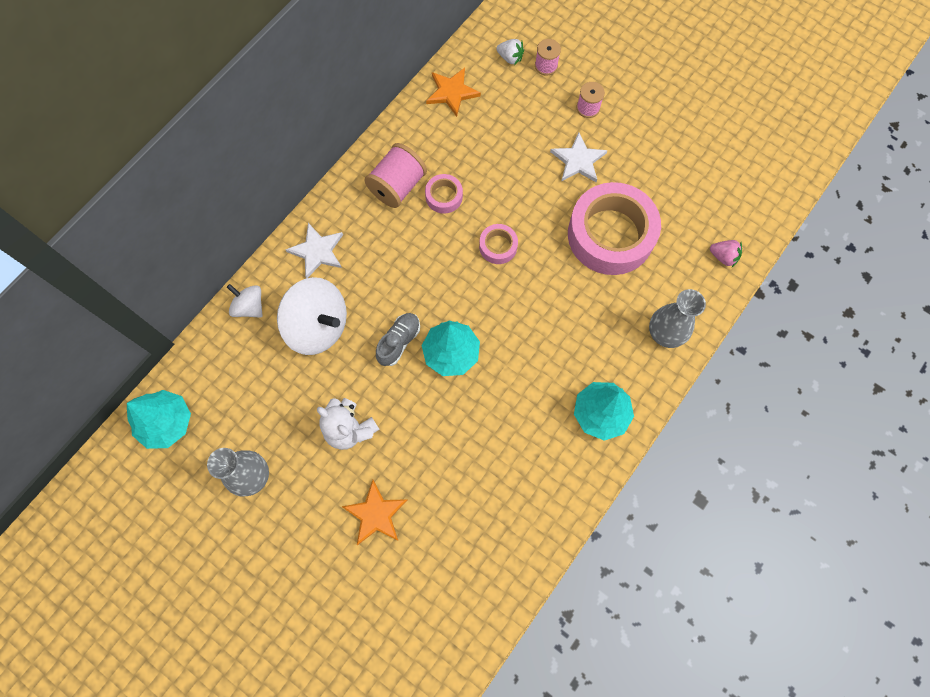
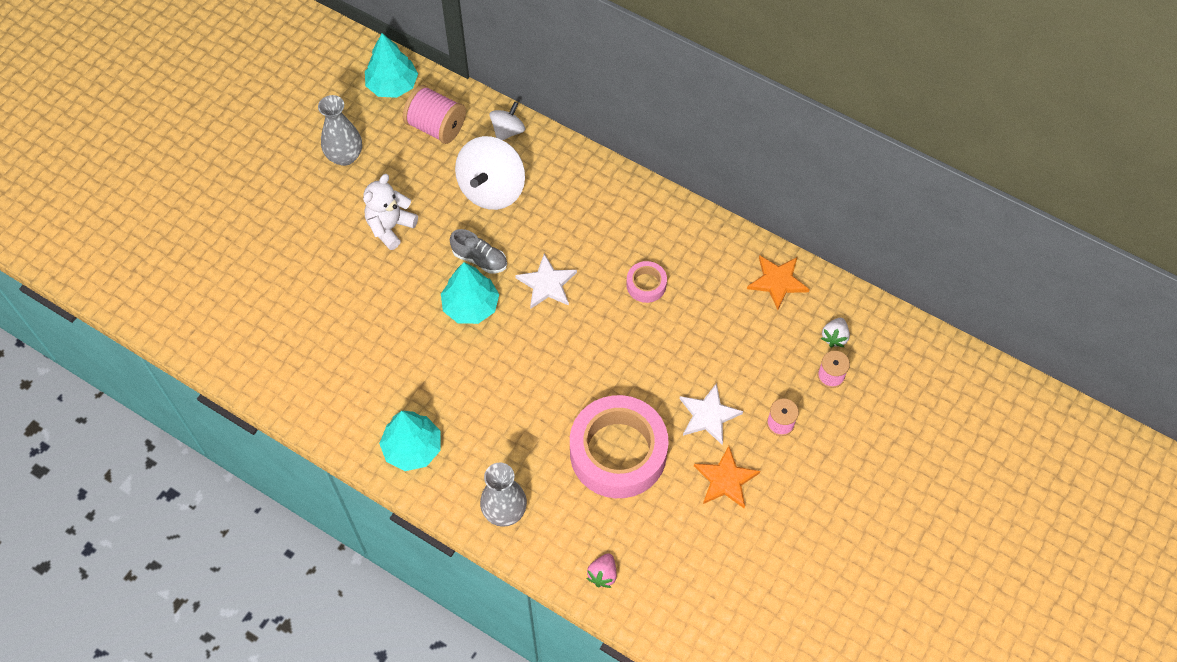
camera: 85 degrees right, 10 degrees down
(317, 251) = (571, 178): white star -> white star (547, 284)
(375, 514) = (310, 257): orange star -> orange star (725, 479)
(397, 186) = (653, 241): pink spool -> pink spool (436, 126)
(498, 246) = (592, 340): pink tape -> none

